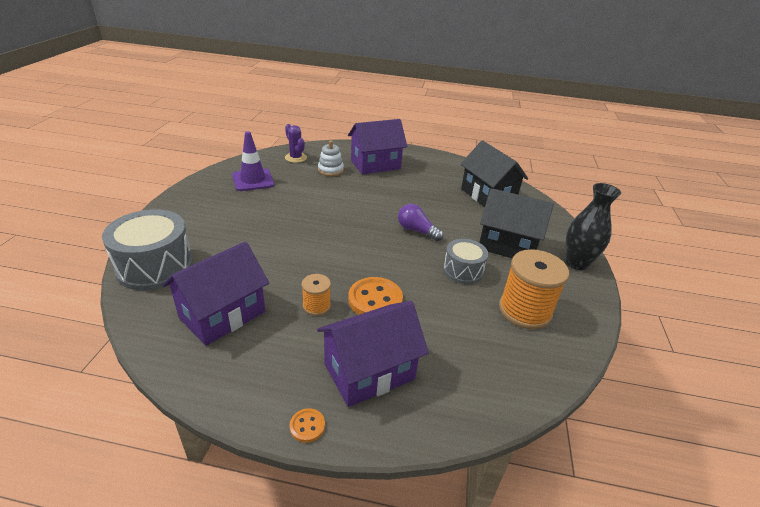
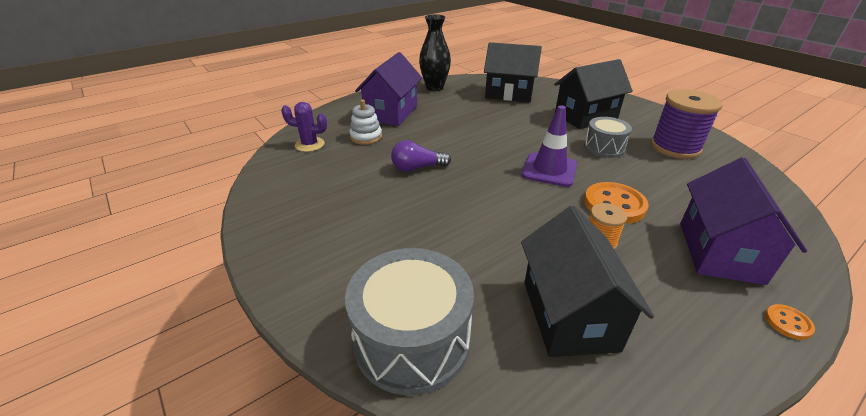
camera: 45 degrees left, 0 degrees up
(222, 315) = (569, 315): purple house -> black house
(253, 180) = (313, 187): purple traffic cone -> purple traffic cone (549, 170)
(416, 231) = (526, 141): purple light bulb -> purple light bulb (417, 168)
(524, 310) = (675, 147): orange spool -> purple spool
(576, 263) = (631, 105): black vase -> black vase (434, 87)

